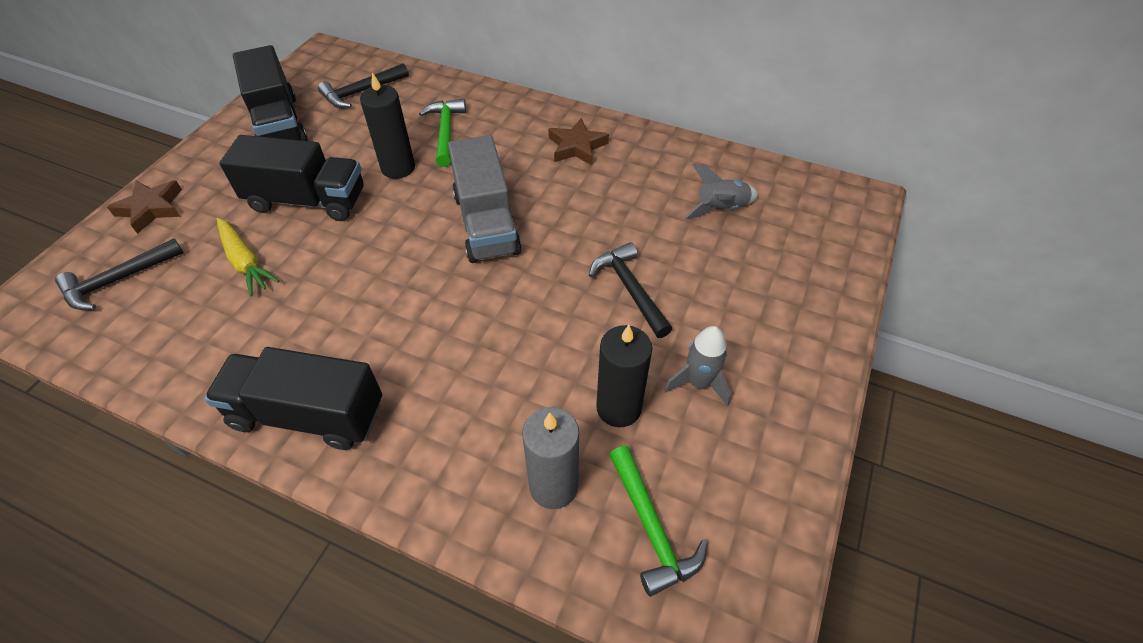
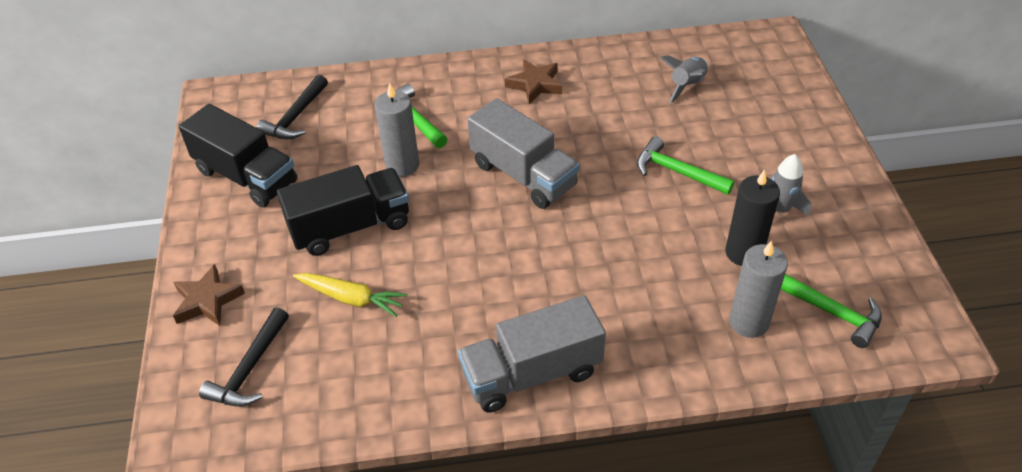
camera: 30 degrees left, 5 degrees down
(308, 415) = (532, 373): black truck -> grey truck
(398, 168) = (402, 165): black candle -> grey candle
(630, 289) = (677, 172): black hammer -> green hammer

